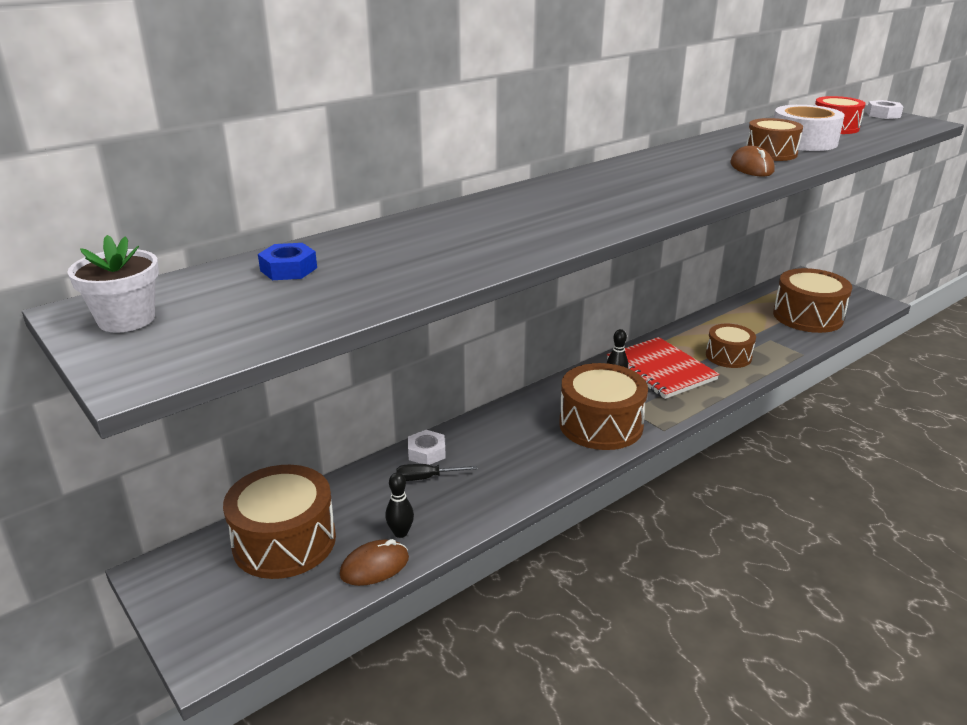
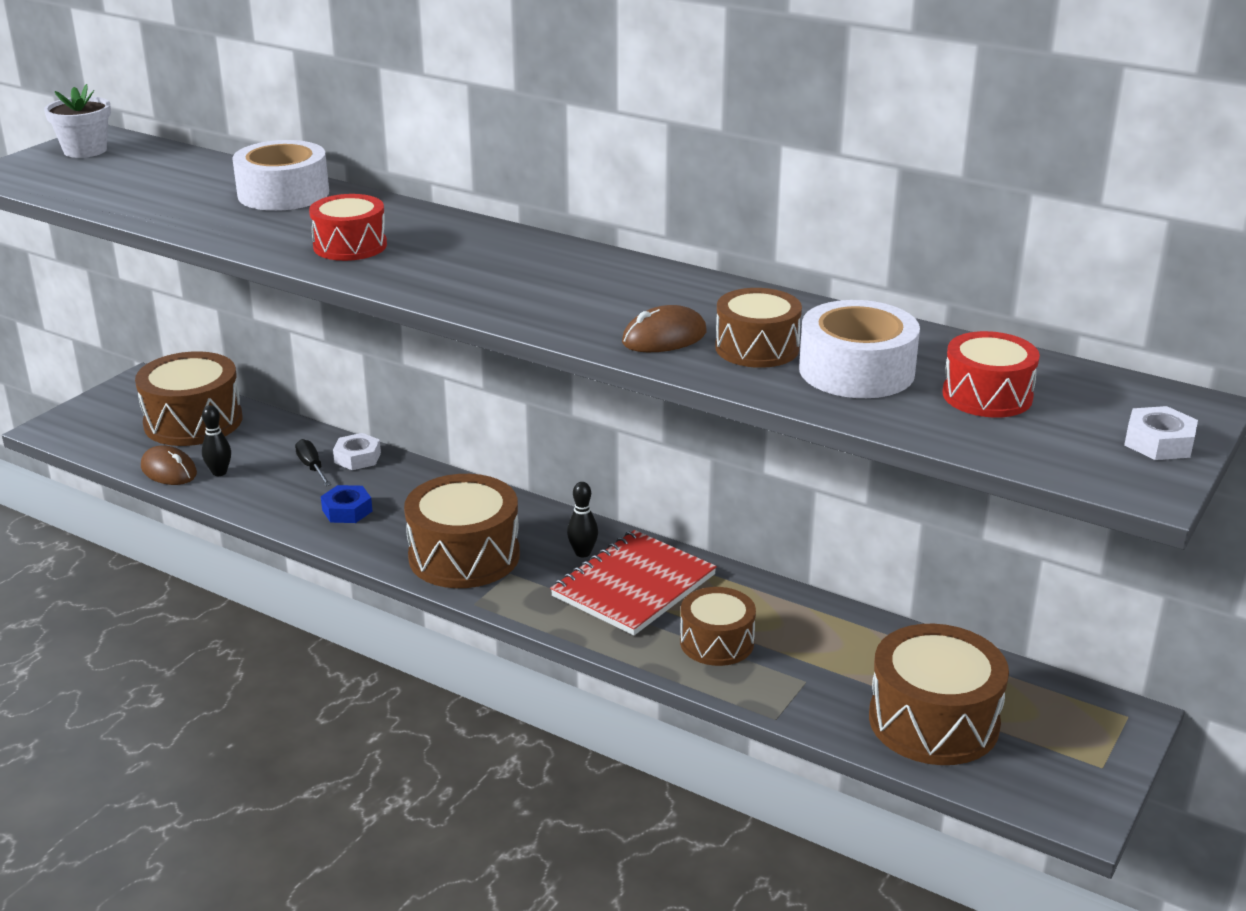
camera: 70 degrees right, 0 degrees up
(288, 269) = (195, 174): blue nut -> blue nut (347, 510)
(391, 238) = (283, 193): none -> white tape
(542, 225) = (350, 246): none -> red drum

